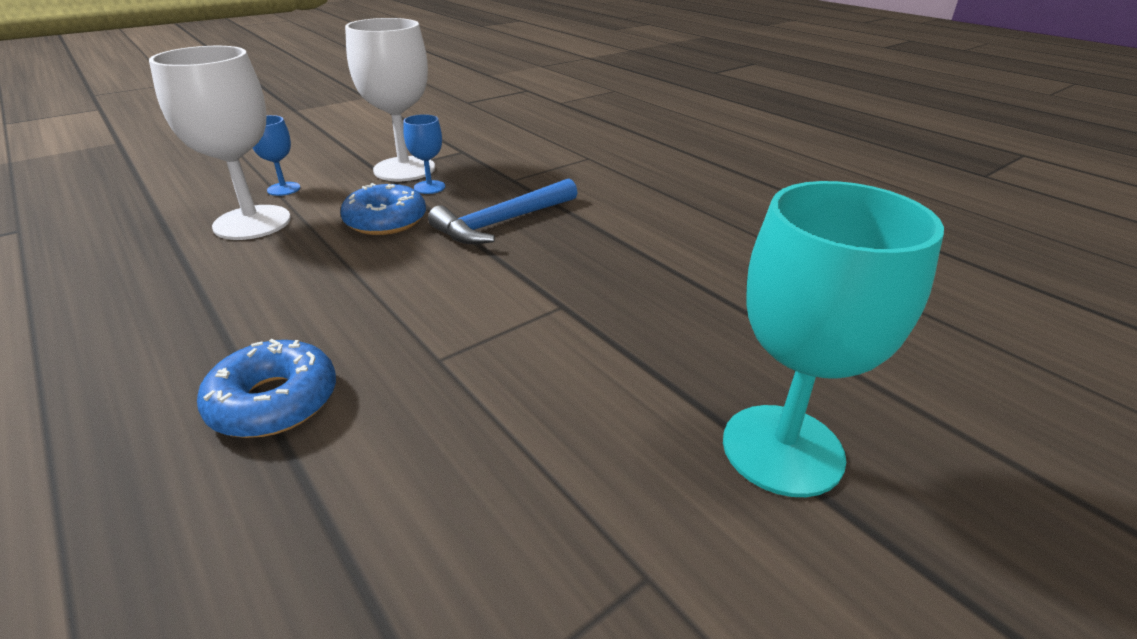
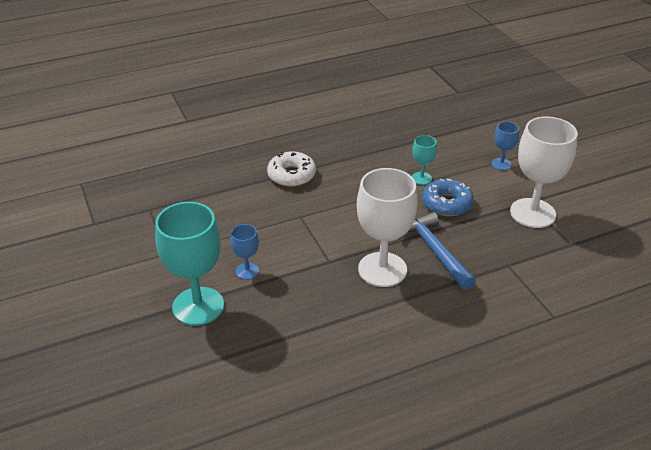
camera: 105 degrees right, 5 degrees up
(252, 222) = (453, 157): white goblet -> white goblet (382, 269)
(274, 401) = (291, 175): blue donut -> white donut
(313, 244) = (421, 178): none -> turquoise goblet
(429, 187) = (497, 223): blue goblet -> blue goblet (247, 271)

